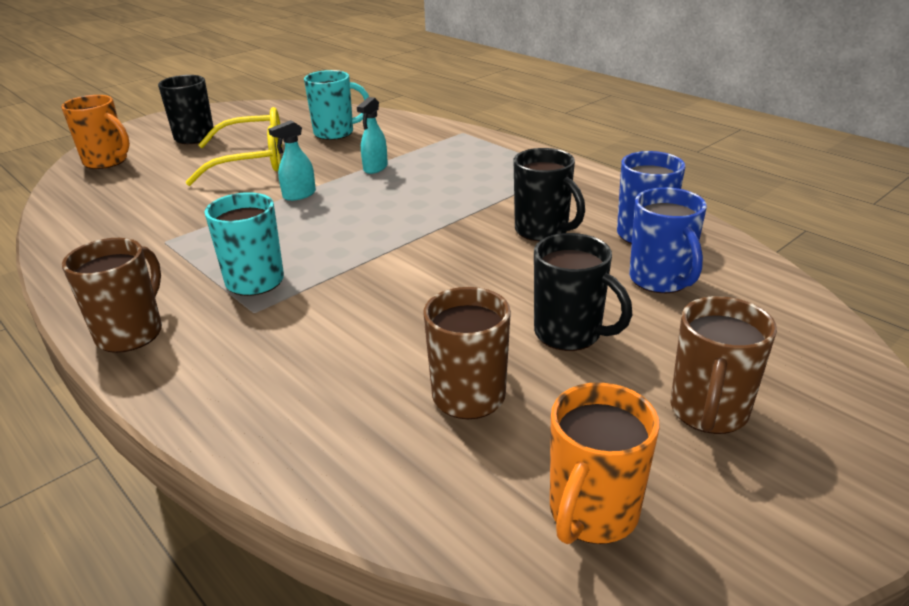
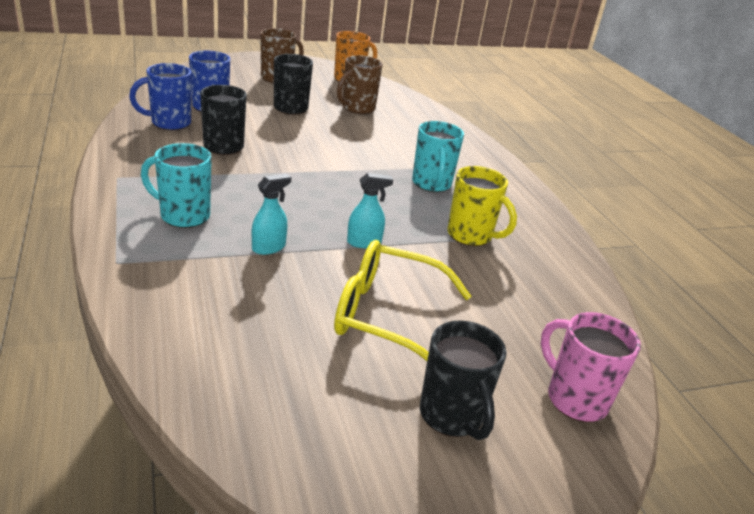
camera: 160 degrees left, 0 degrees up
(107, 162) = (575, 399): orange mug -> pink mug
(131, 333) = (509, 181): brown mug -> none
(190, 235) = (471, 236): none -> yellow mug
(335, 133) = (255, 331): turquoise mug -> turquoise mug (183, 216)

